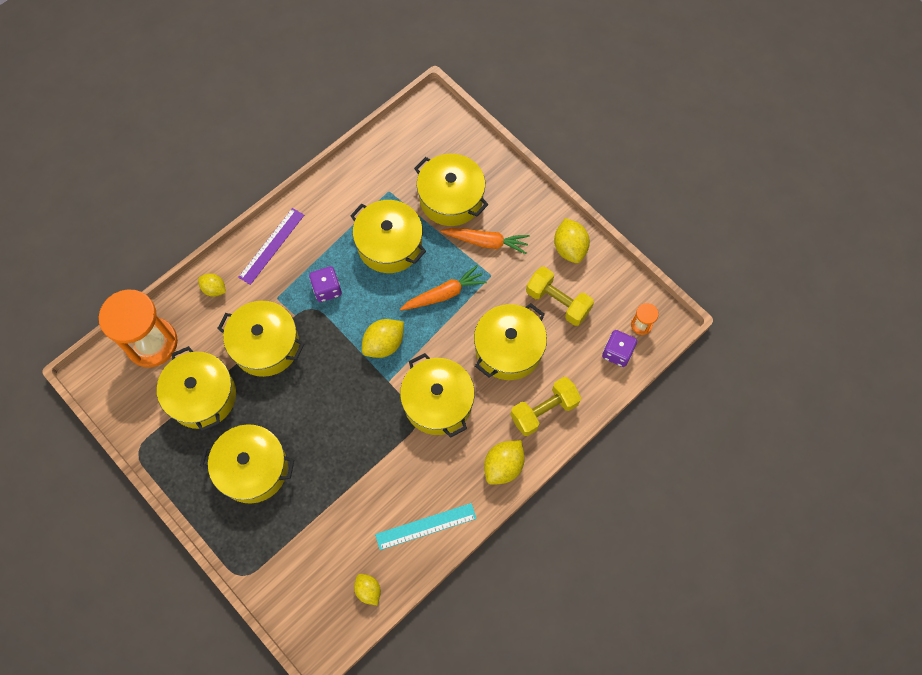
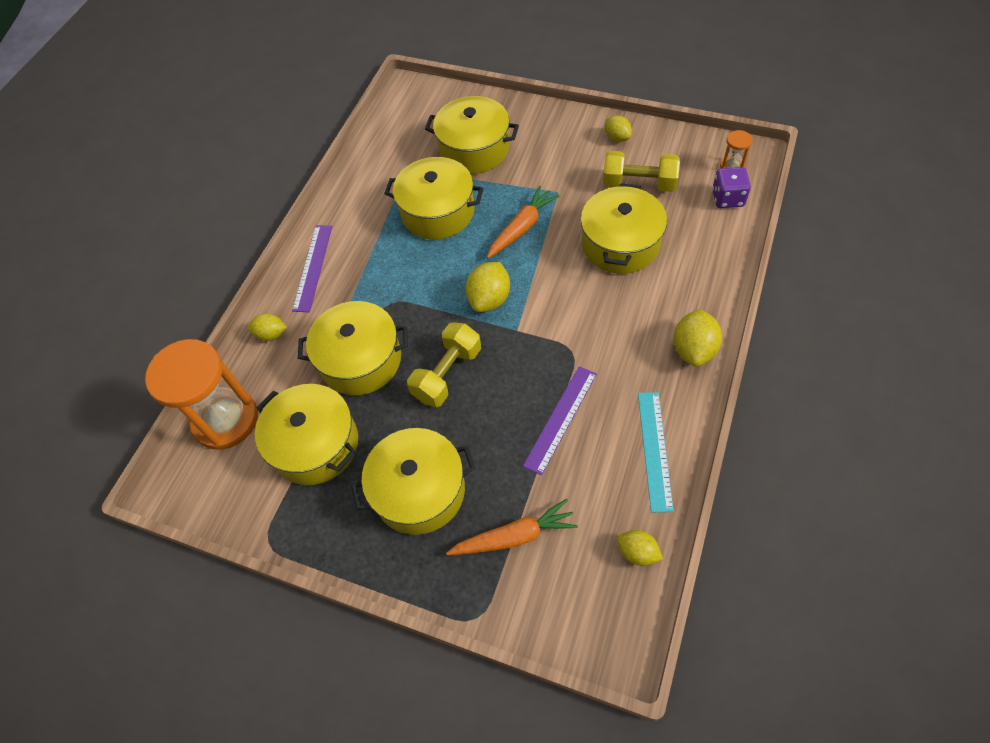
camera: 20 degrees left, 10 degrees down
(327, 289) = (397, 278): purple dice -> none
(377, 468) = (561, 419): none -> purple ruler
(426, 526) = (655, 450): turquoise ruler -> turquoise ruler turned 45 degrees counterclockwise
(438, 402) = (582, 324): yellow pot -> none
(486, 242) = (533, 168): orange carrot -> orange carrot (514, 536)
(544, 410) = (696, 280): yellow dumbbell -> yellow dumbbell (447, 374)
(570, 248) = (617, 138): yellow lemon -> yellow lemon, size x0.64

